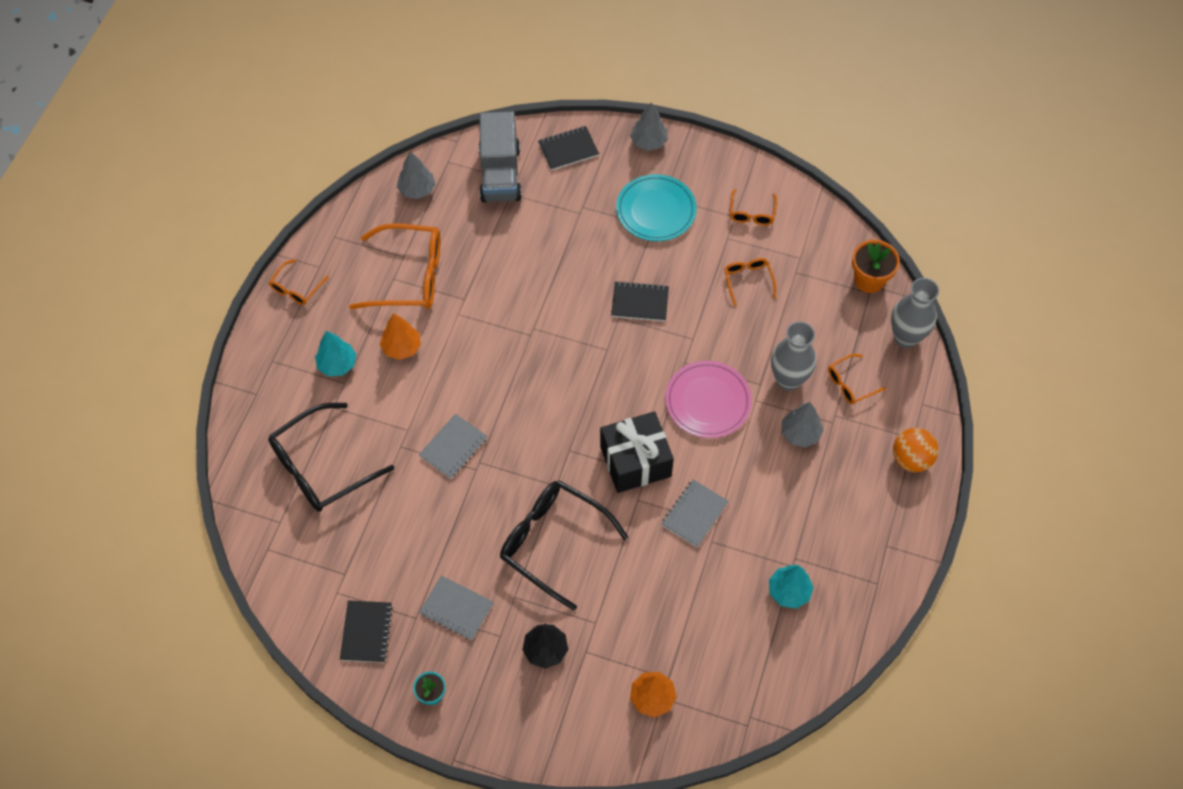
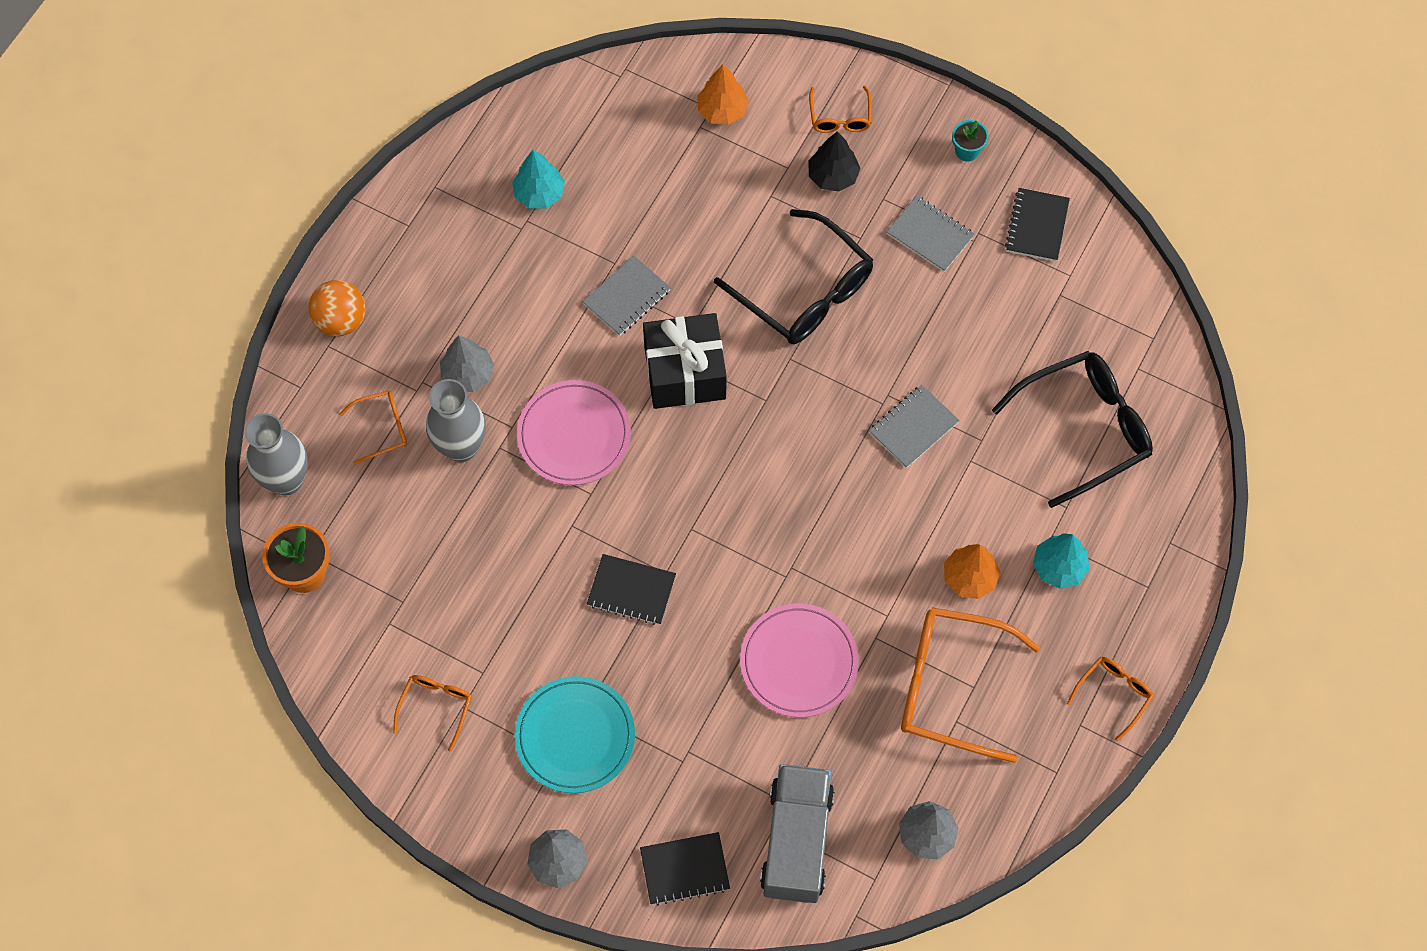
camera: 170 degrees left, 5 degrees up
(515, 276) = (799, 662): none -> pink plate
(748, 280) = (472, 599): orange glasses -> orange glasses (840, 117)

